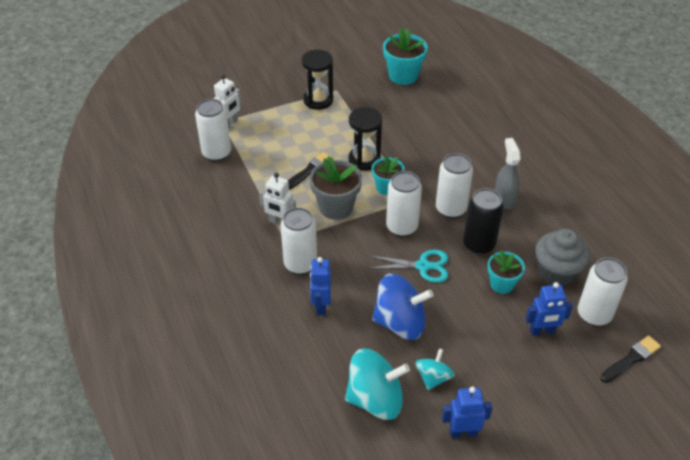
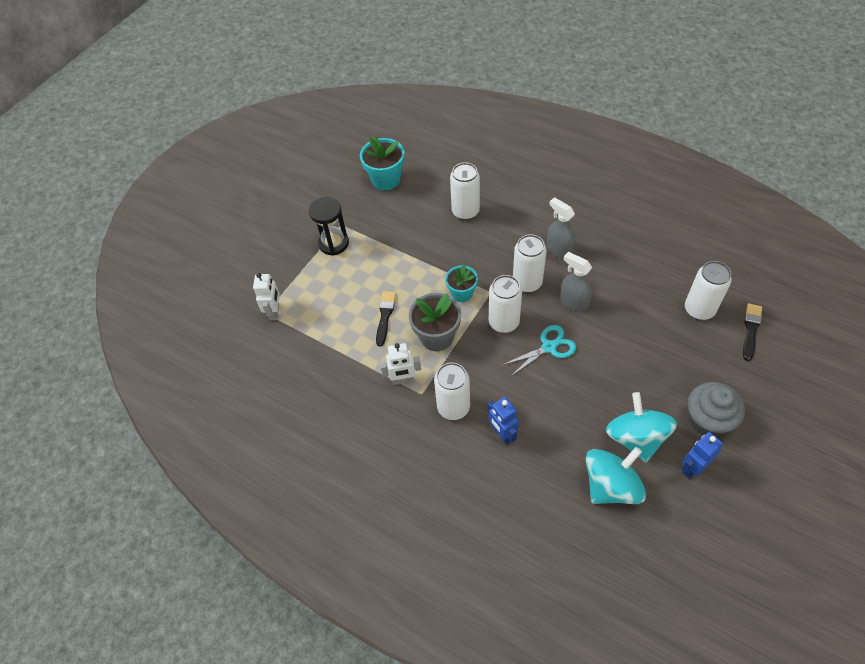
camera: 30 degrees left, 10 degrees up
(216, 153) = (289, 347): white can -> white can (465, 211)
(364, 160) = (422, 278): black hourglass -> none
(400, 323) = (574, 408): blue spinning top -> none
(433, 377) = (636, 438): turquoise spinning top -> turquoise spinning top, size x1.81
(479, 244) = (573, 301): black can -> grey spray bottle
(502, 284) = (618, 325): turquoise flower pot -> none
(542, 331) = (677, 346): blue robot -> none
(557, 272) = (646, 290): grey cupcake -> grey cupcake (707, 420)

